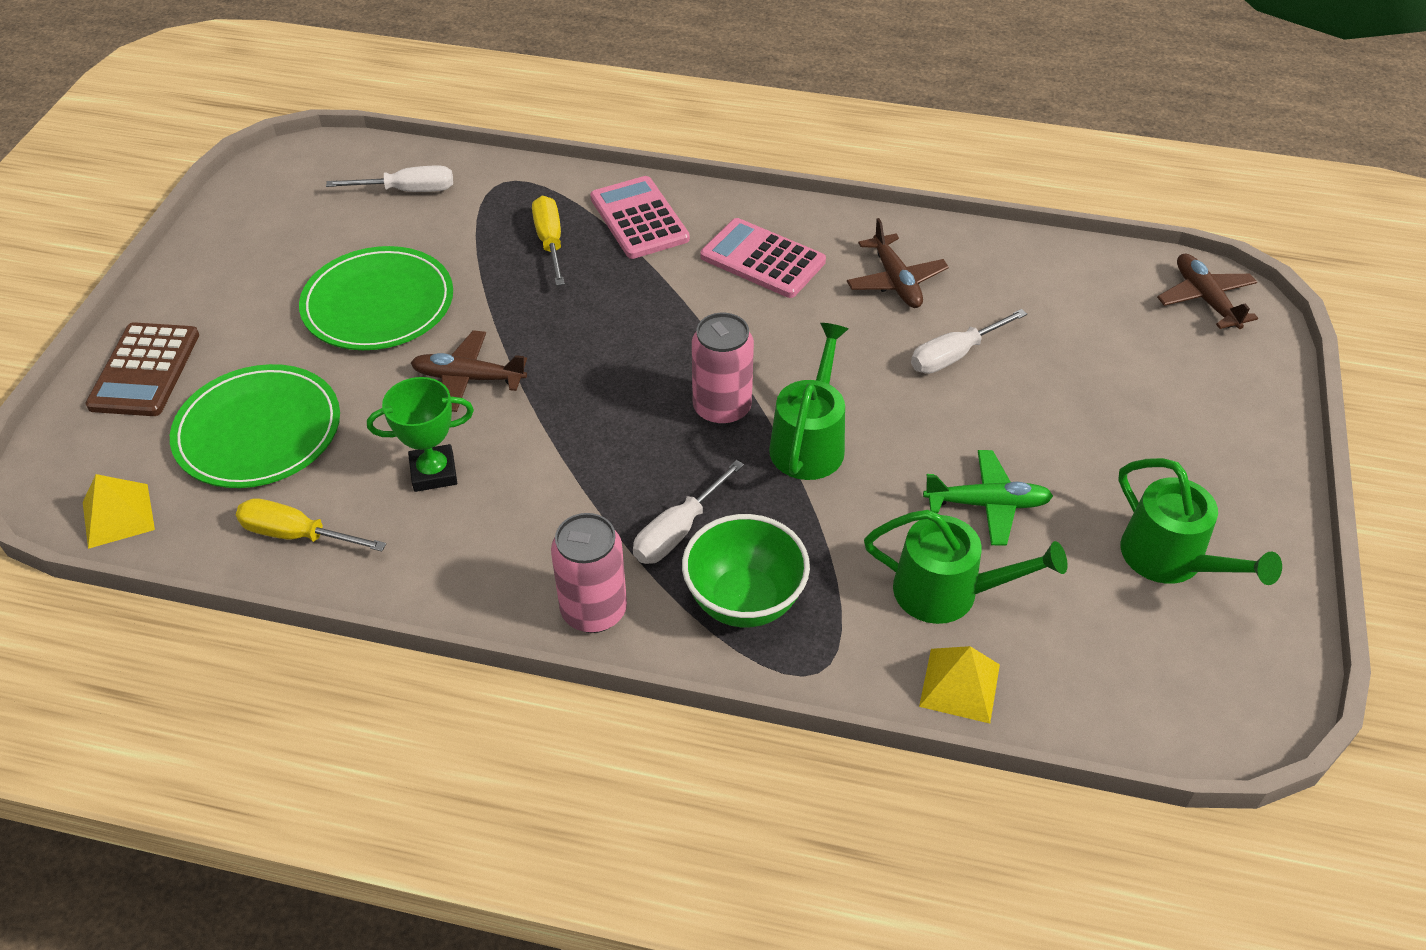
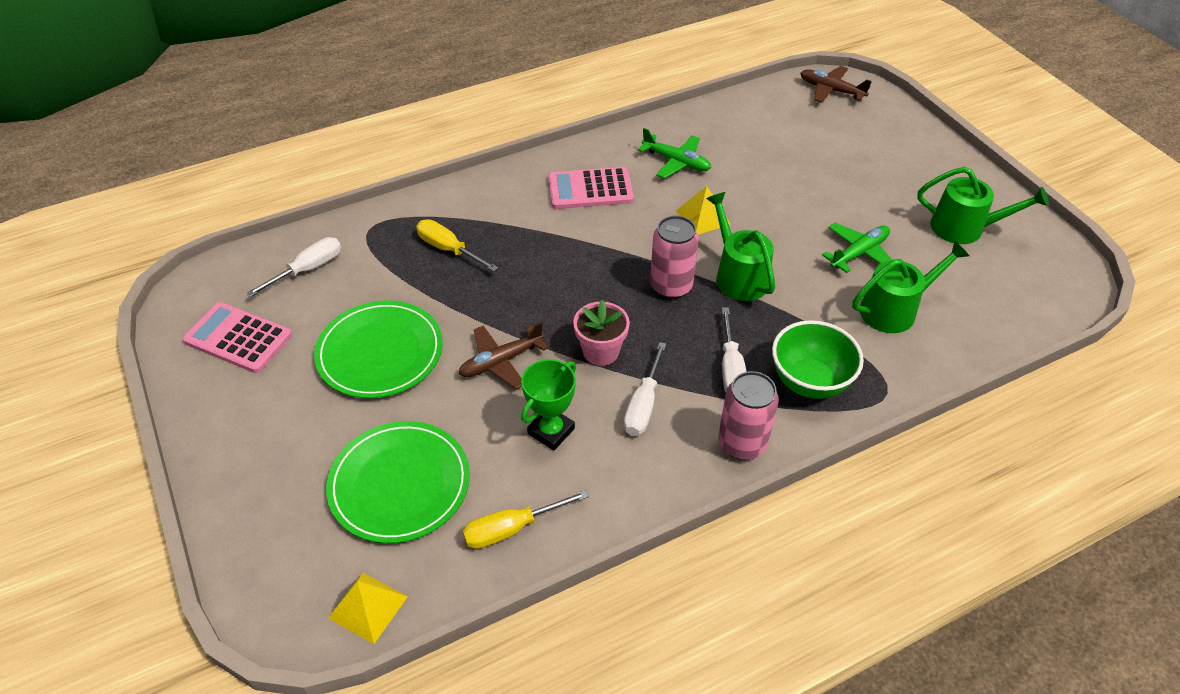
camera: 40 degrees left, 0 degrees up
(145, 370) = (259, 501): brown calculator -> none
(570, 429) = (601, 351): none -> pink flower pot
(639, 219) = (488, 205): pink calculator -> pink calculator (238, 338)
(896, 281) = (676, 162): brown plane -> green plane
(955, 355) = (753, 185): white screwdriver -> white screwdriver (643, 405)
(960, 685) = (954, 352): yellow pyramid -> yellow pyramid (703, 217)

